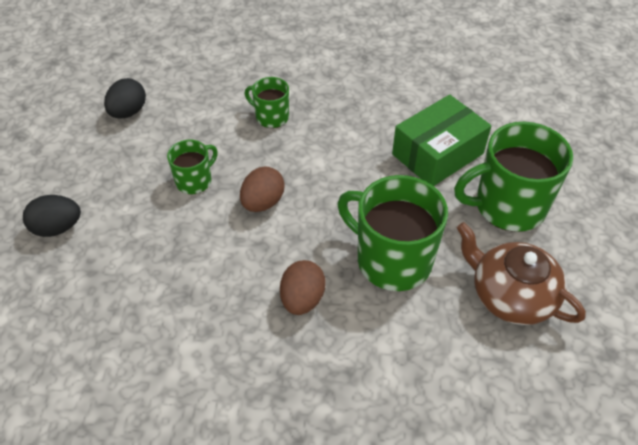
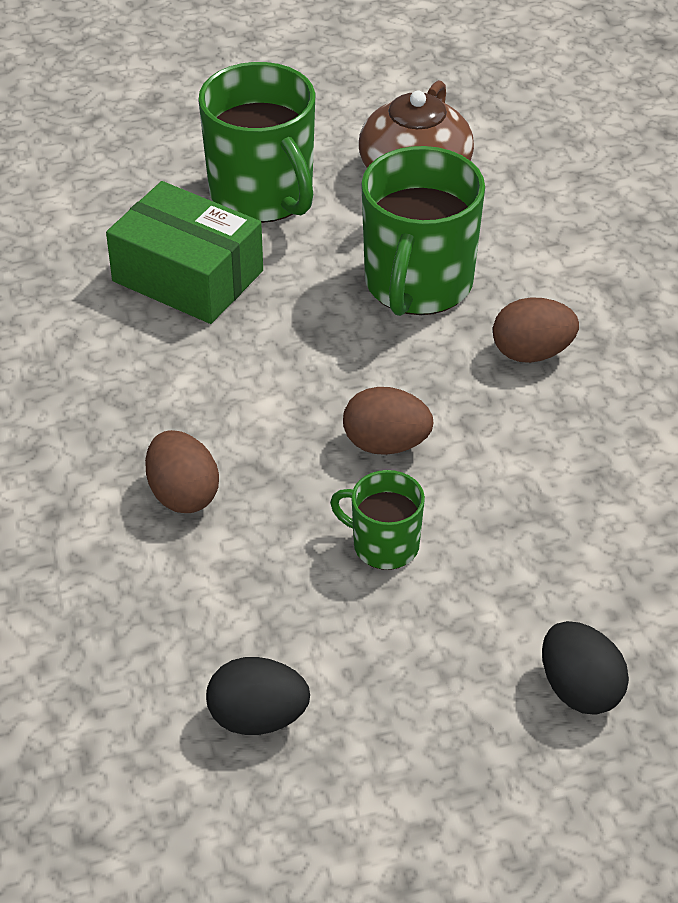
camera: 110 degrees left, 5 degrees down
(271, 117) = (183, 494): green mug -> brown egg

